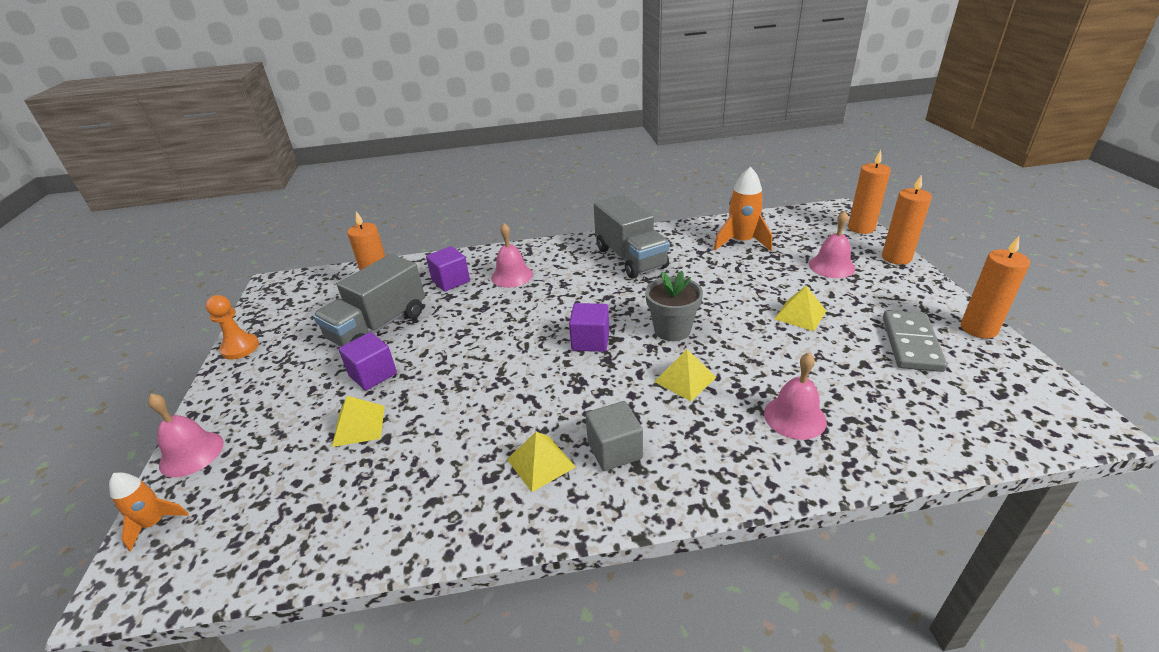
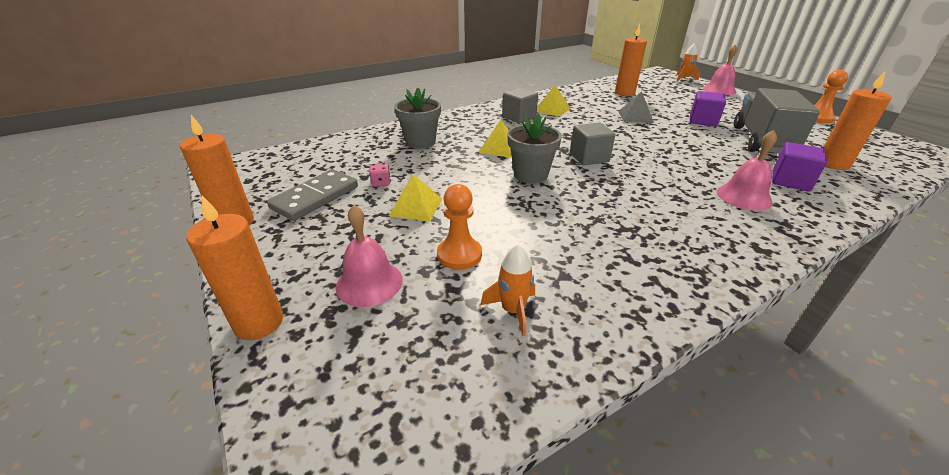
camera: 155 degrees right, 0 degrees up
(359, 425) = (664, 106): yellow pyramid -> none
(441, 406) = (635, 116): none -> grey pyramid
(590, 341) = (589, 157): purple cube -> grey cube
(630, 258) = (647, 245): grey truck -> none
(741, 242) = (512, 310): orange rocket -> orange rocket, size x0.60
(766, 272) = (459, 255): none -> orange pawn
(794, 417) = (420, 142): pink bell -> grey flower pot
(841, 350) = (381, 183): none -> pink dice
(861, 228) = (282, 411): orange candle -> orange candle (624, 93)
(911, 343) = (315, 197): grey domino -> grey domino turned 45 degrees clockwise

